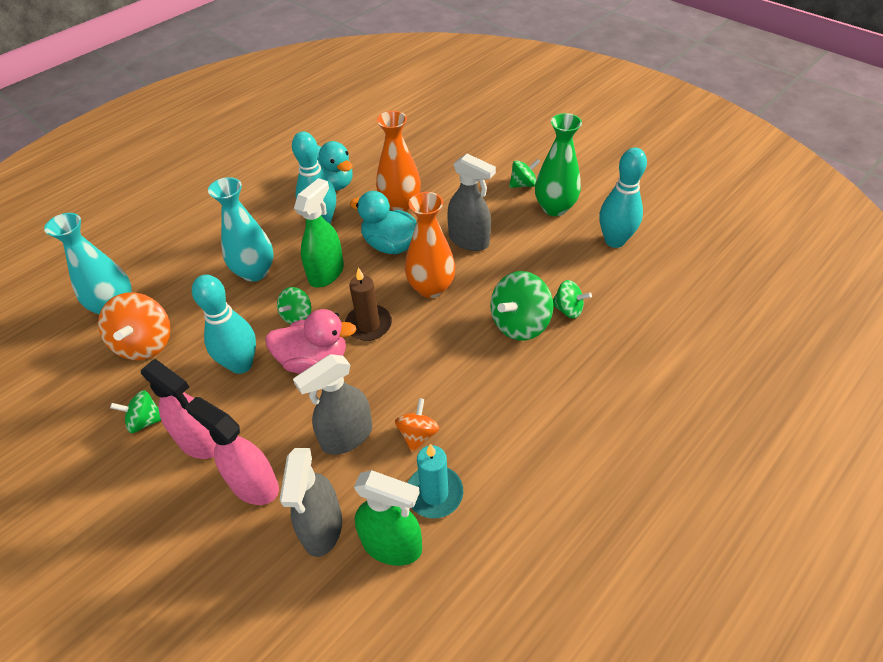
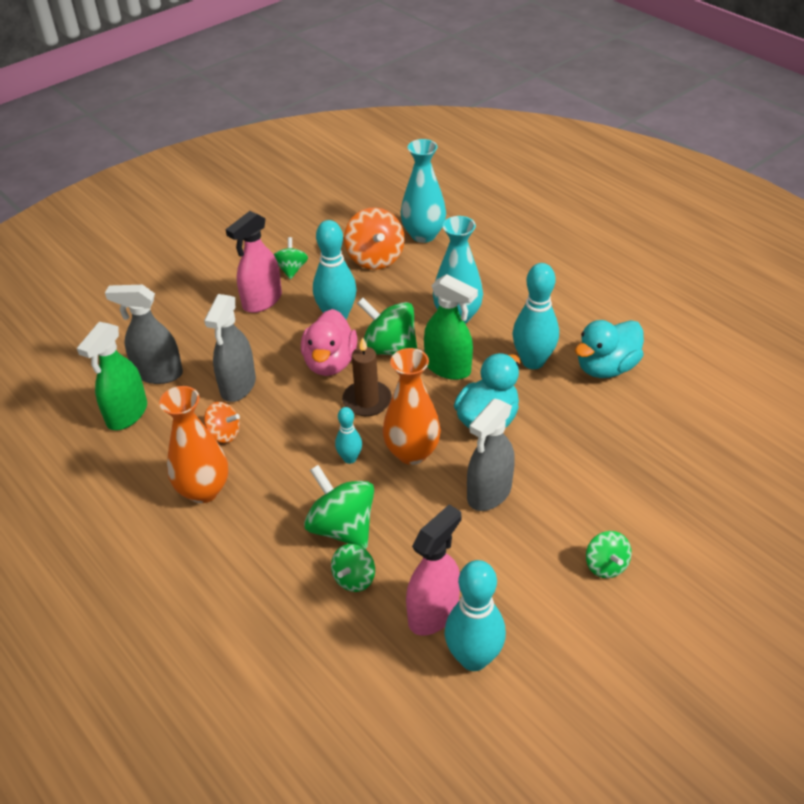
camera: 95 degrees right, 5 degrees down
(145, 343) = (375, 258): orange spinning top -> orange spinning top turned 105 degrees counterclockwise
(254, 485) = (211, 334): pink spray bottle -> pink spray bottle (433, 612)
(297, 316) = (389, 349): green spinning top -> green spinning top, size x1.72
(346, 436) = (238, 386): grey spray bottle -> grey spray bottle turned 135 degrees counterclockwise
(400, 204) = (564, 430): orange vase -> orange vase (203, 490)
(434, 493) = (161, 442): turquoise candle -> none
(442, 328) = (350, 458): none -> turquoise bowling pin
(554, 208) = (550, 596): green vase -> none

